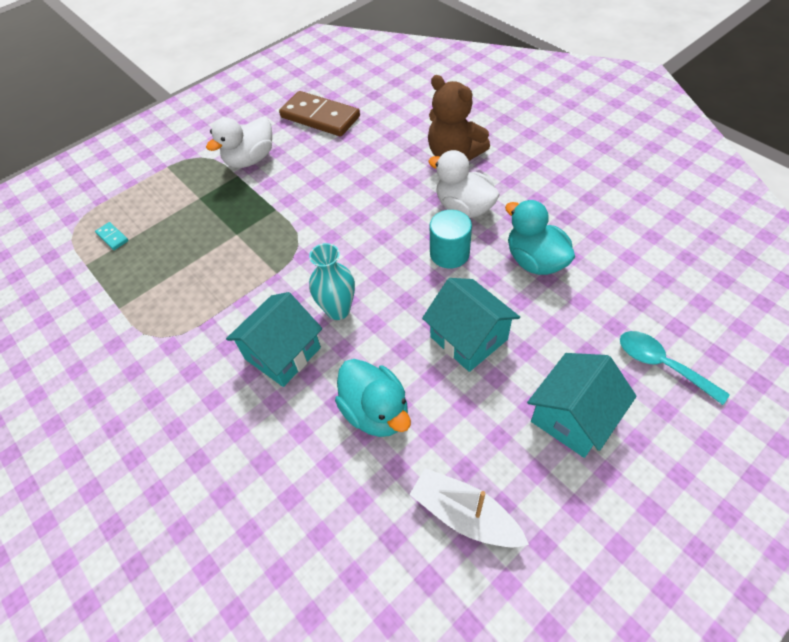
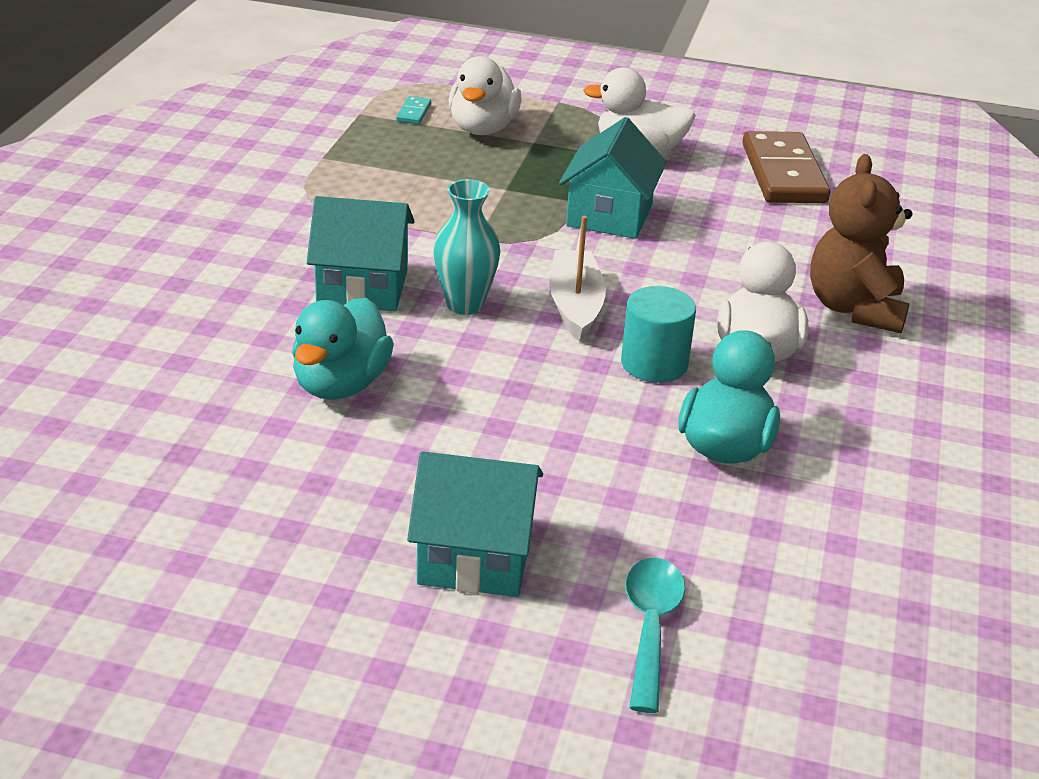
camera: 50 degrees right, 20 degrees down
(163, 213) = (483, 129): none -> white duck
(464, 514) = (253, 500): white boat -> white boat (575, 305)
(468, 338) = (522, 425): turquoise house -> turquoise house (609, 215)

